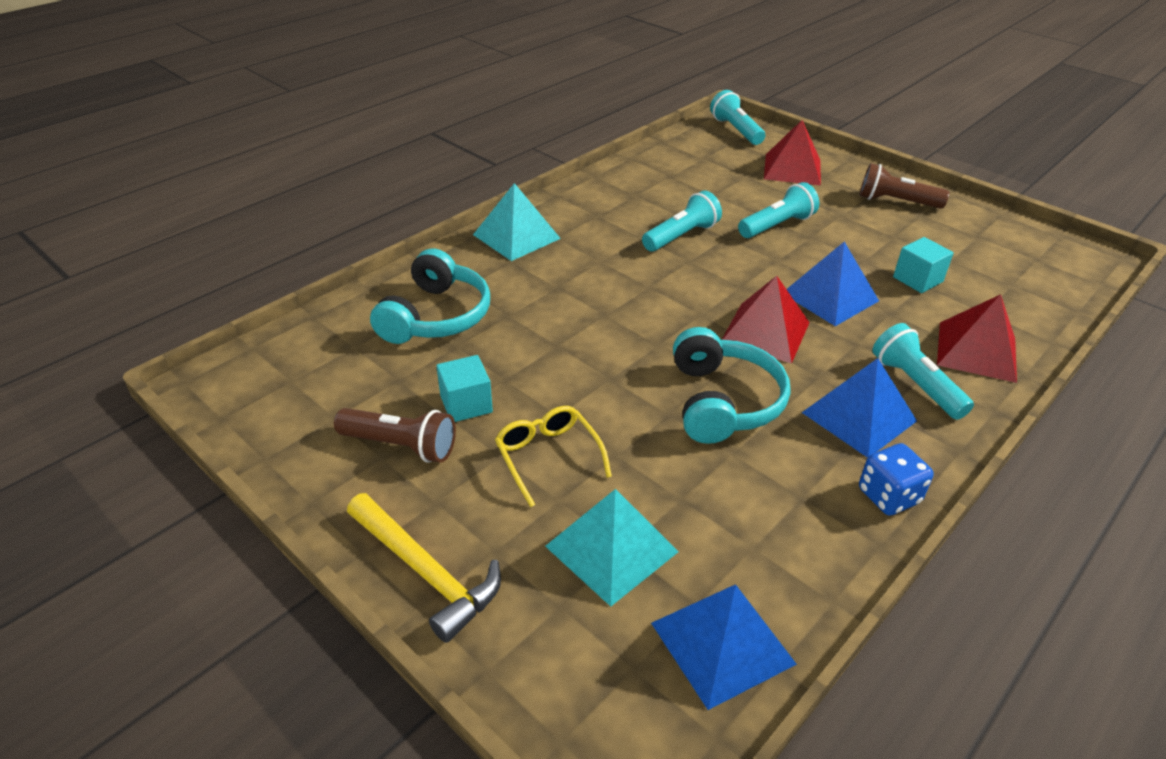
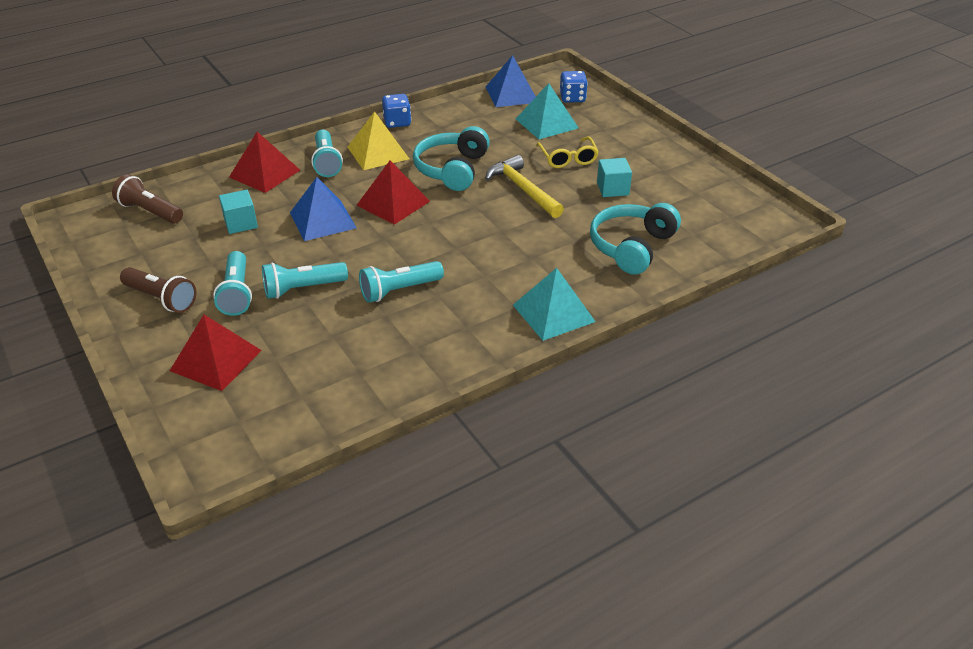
camera: 165 degrees left, 0 degrees up
(401, 445) = (652, 174): brown flashlight -> brown flashlight (150, 212)
(426, 572) = (637, 127): yellow hammer -> yellow hammer (523, 189)
(579, 656) = (572, 98): none -> blue dice
(736, 130) = (217, 445): turquoise flashlight -> turquoise flashlight (237, 293)
(859, 416) = (378, 153): blue pyramid -> yellow pyramid

